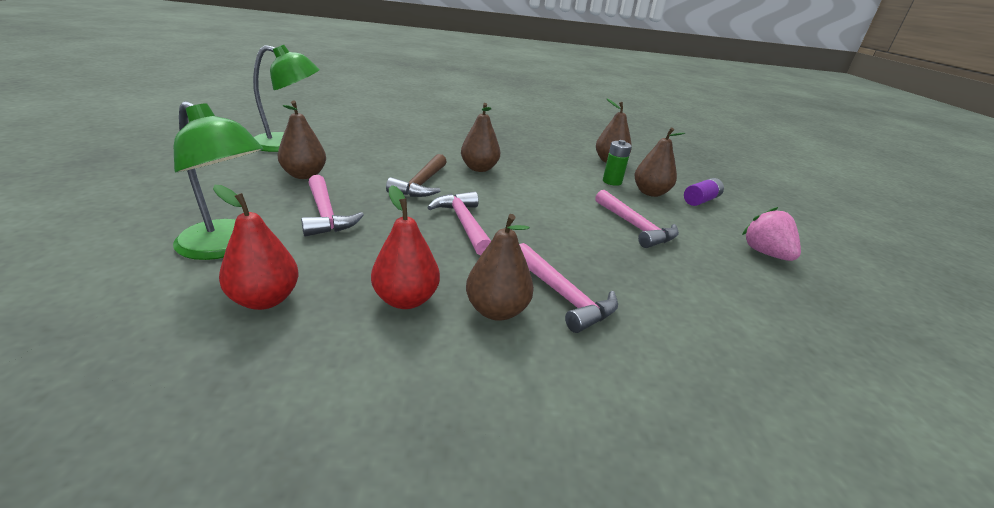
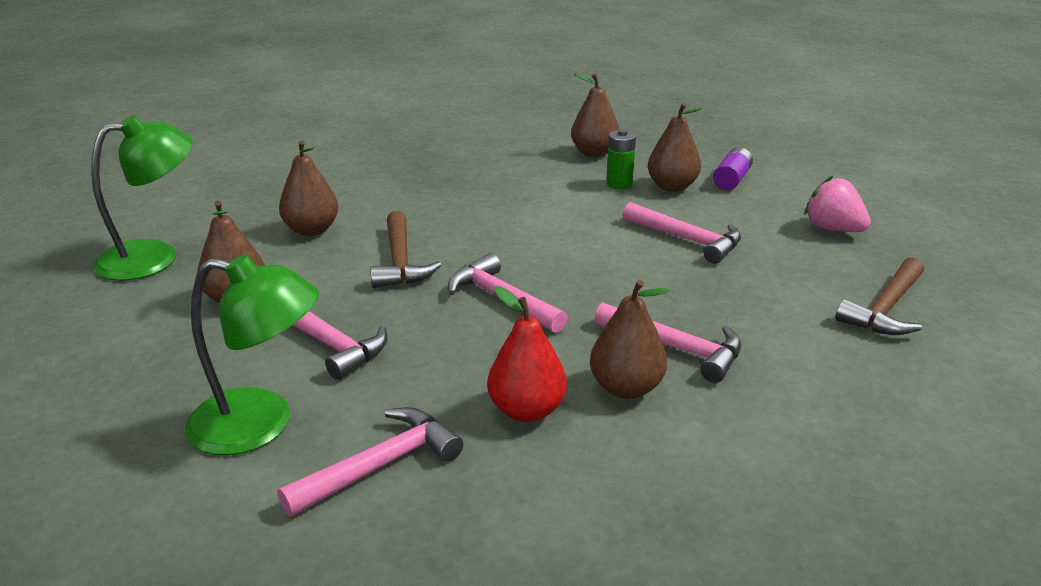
camera: 20 degrees left, 0 degrees up
(265, 299) = (380, 466): red pear -> pink hammer
(479, 168) = (448, 215): brown pear -> brown pear (311, 230)
(778, 326) = (885, 309): none -> brown hammer

